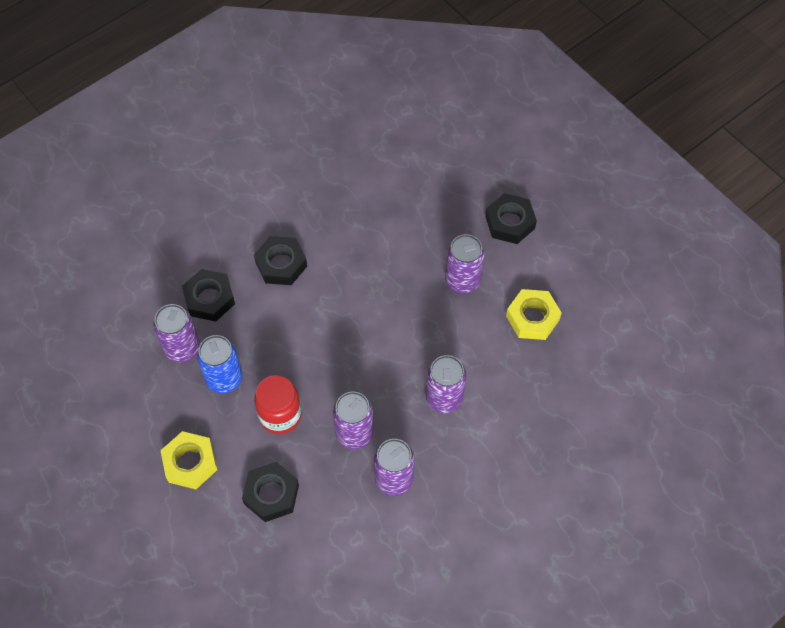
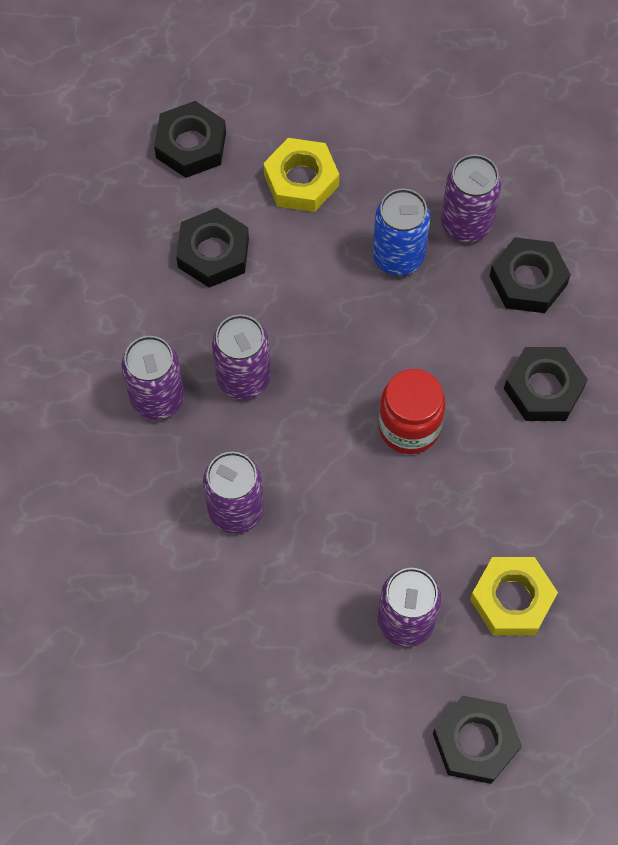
camera: 115 degrees right, 5 degrees up
(190, 550) = (191, 145): none -> black nut
(280, 415) = (313, 302): red jar -> red jar (409, 427)
(532, 318) = (298, 691): yellow nut -> yellow nut (512, 599)

